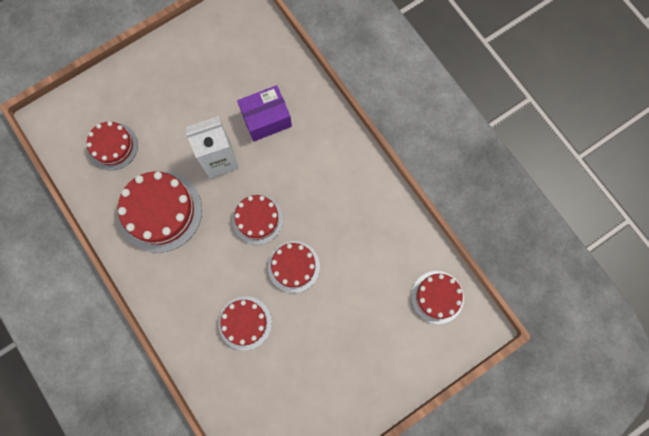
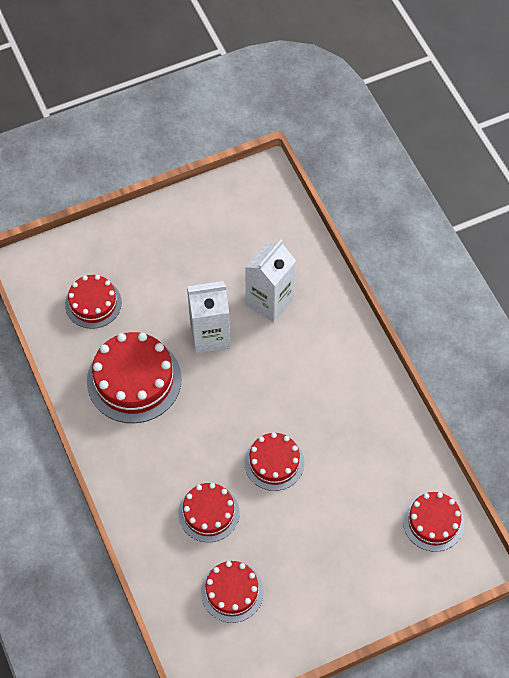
camera: 10 degrees right, 15 degrees down
(257, 219) = (242, 405): red cake -> red cake (232, 591)
(266, 119) = (269, 301): purple box -> white carton

